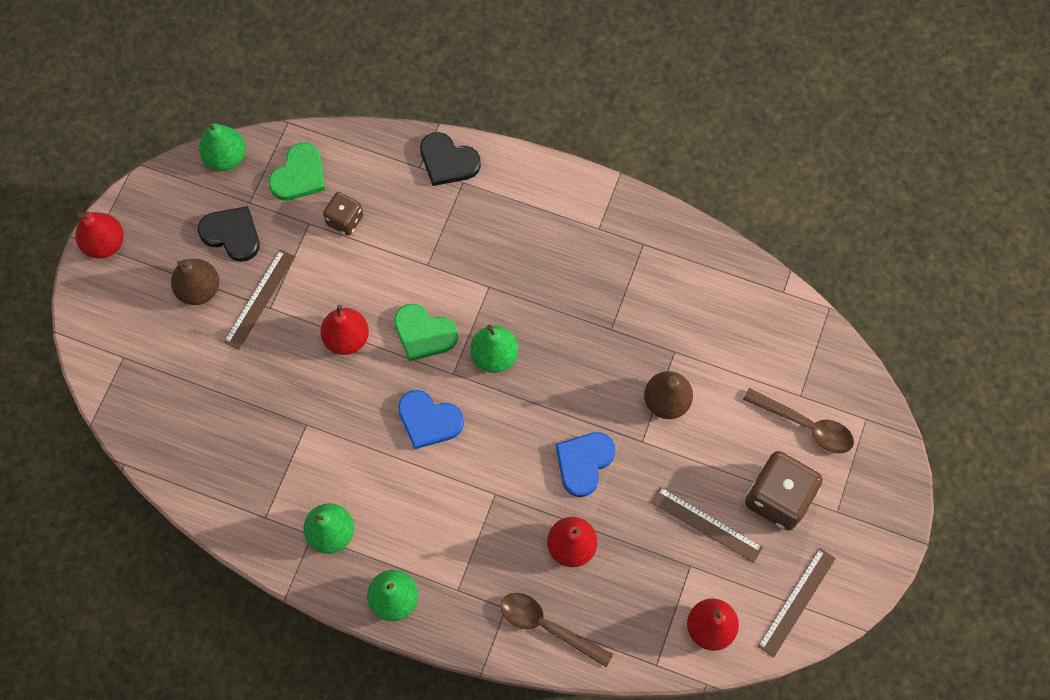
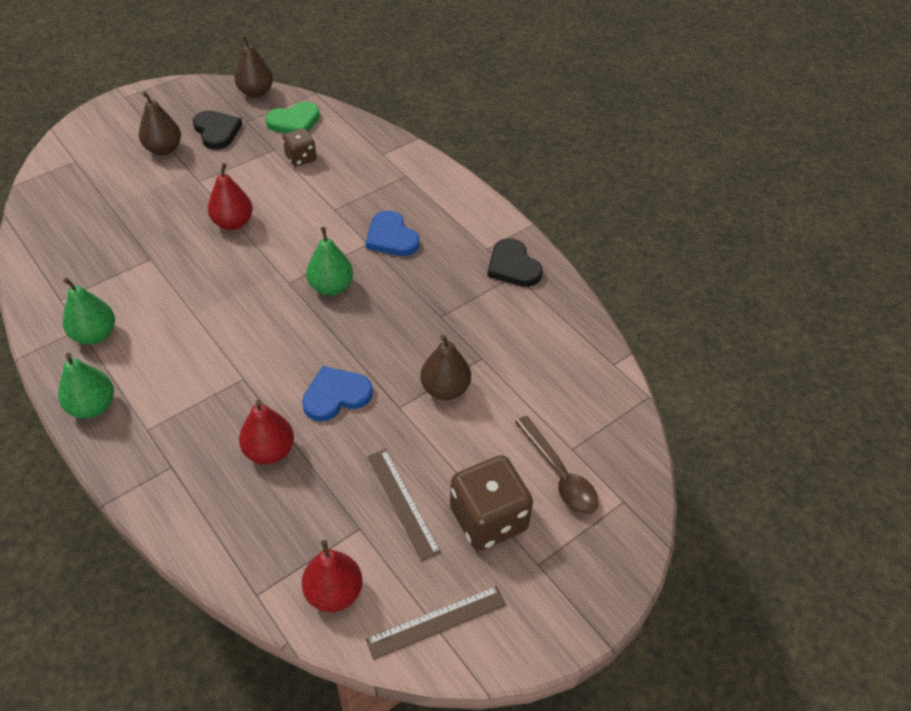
camera: 30 degrees right, 20 degrees down
(105, 243) = (132, 100): red pear -> none
(226, 157) = (256, 92): green pear -> brown pear
(260, 299) = (197, 173): brown ruler -> none
(424, 333) = (291, 247): green heart -> none
(429, 420) = (241, 302): blue heart -> blue heart (391, 237)
(448, 161) = (406, 159): black heart -> black heart (513, 266)
(547, 626) = (191, 502): brown spoon -> none

